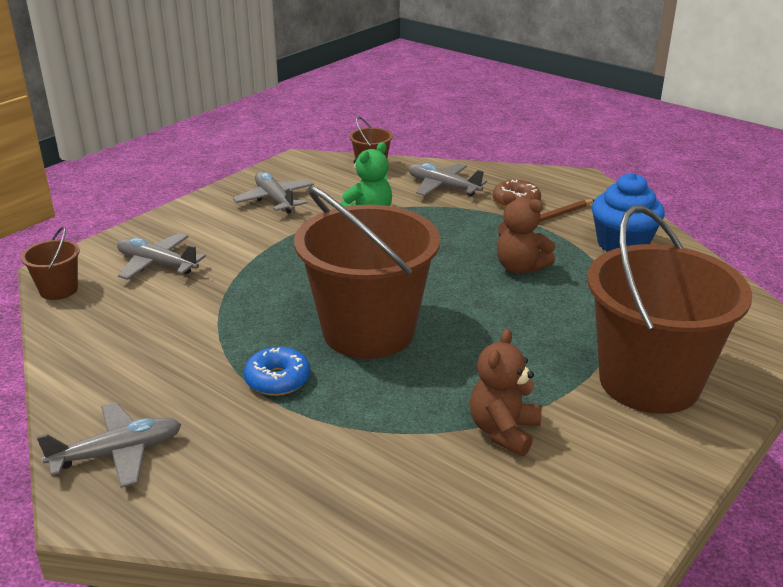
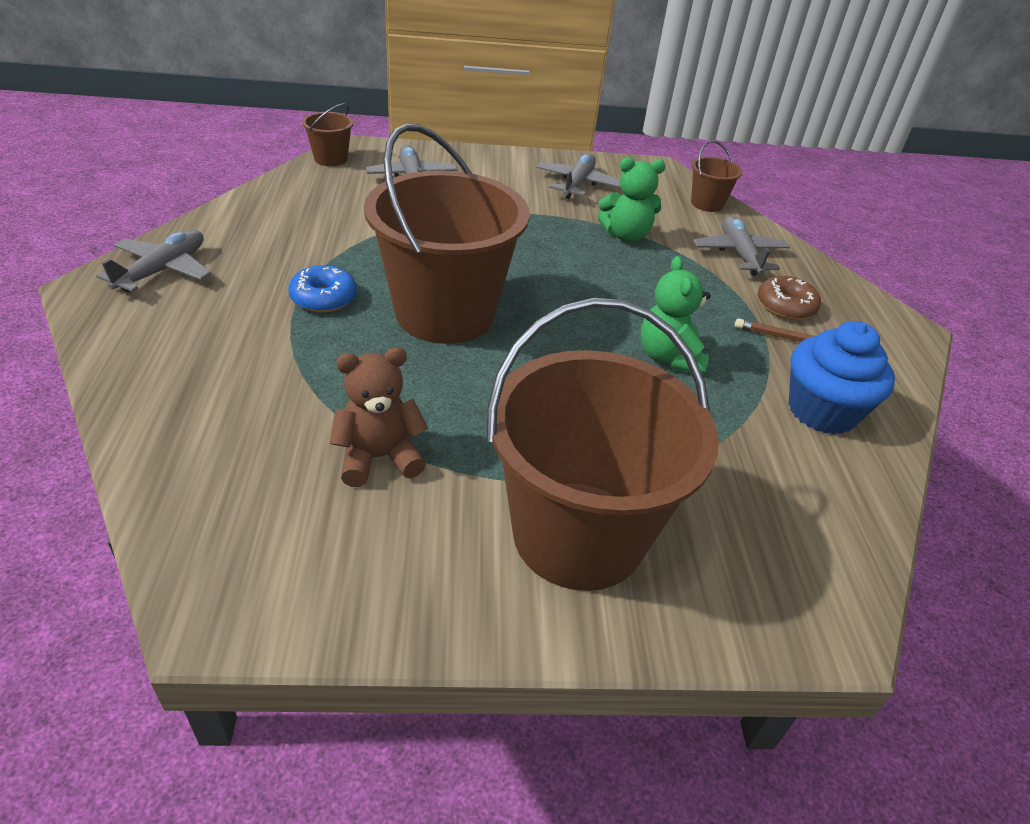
camera: 45 degrees right, 10 degrees up
(118, 453) = (163, 270): grey plane -> grey plane turned 90 degrees counterclockwise
(520, 267) = (669, 357): brown teddy bear -> green teddy bear

